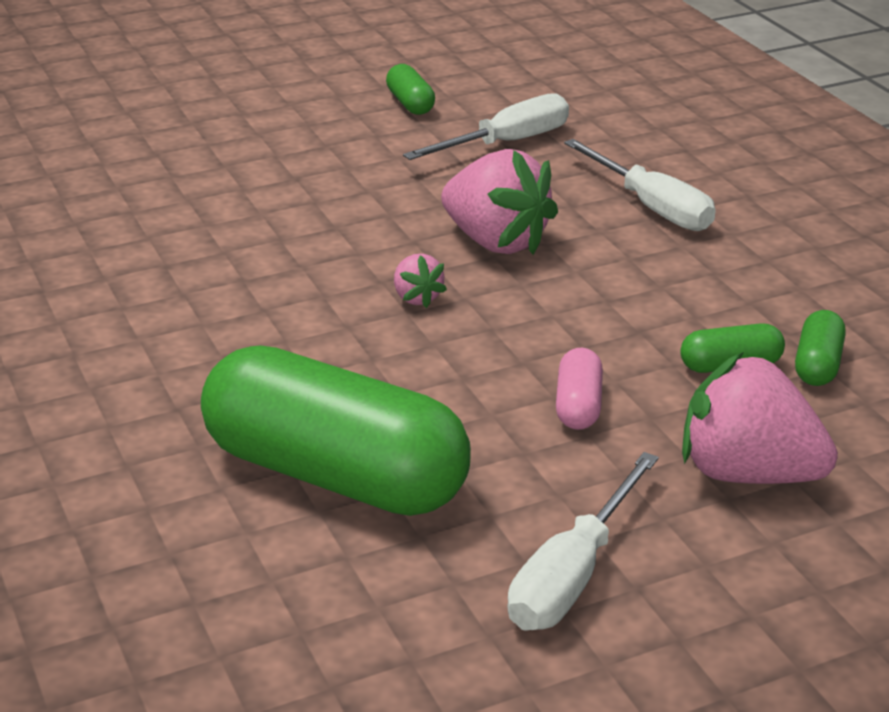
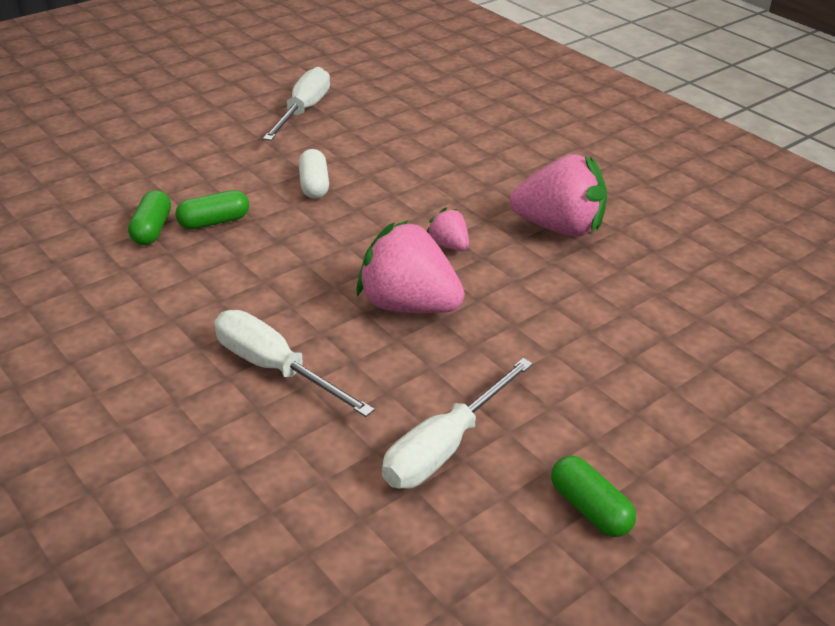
camera: 165 degrees right, 5 degrees up
(335, 475) = (440, 136): green capsule -> none
(578, 406) = (314, 185): pink capsule -> white capsule
(747, 474) = (211, 161): pink strawberry -> pink strawberry (559, 228)

